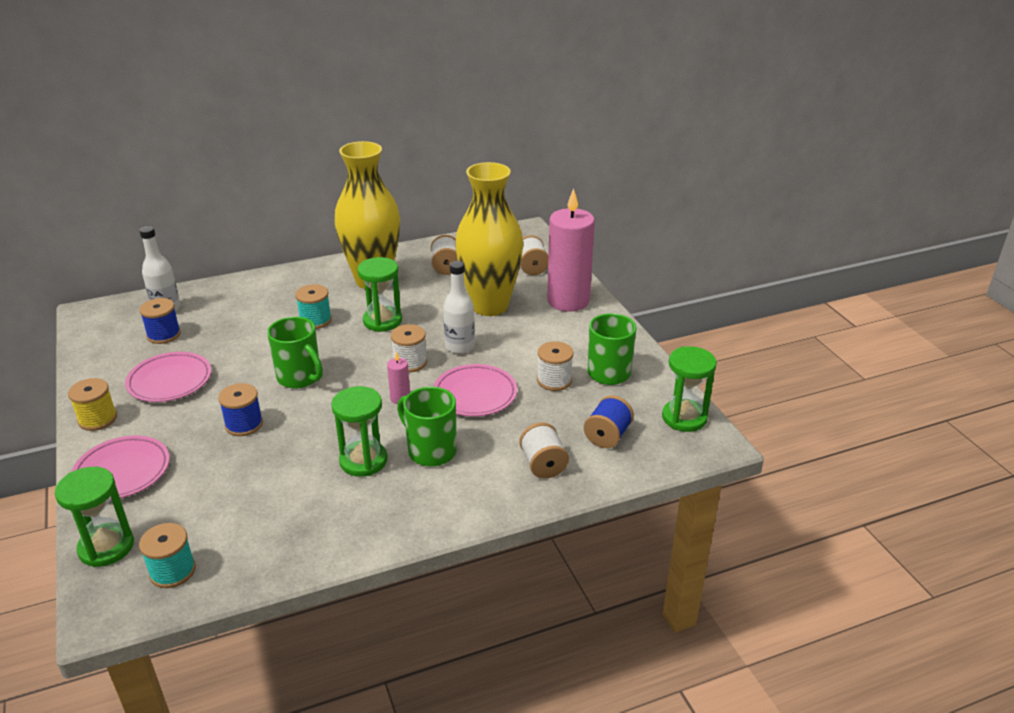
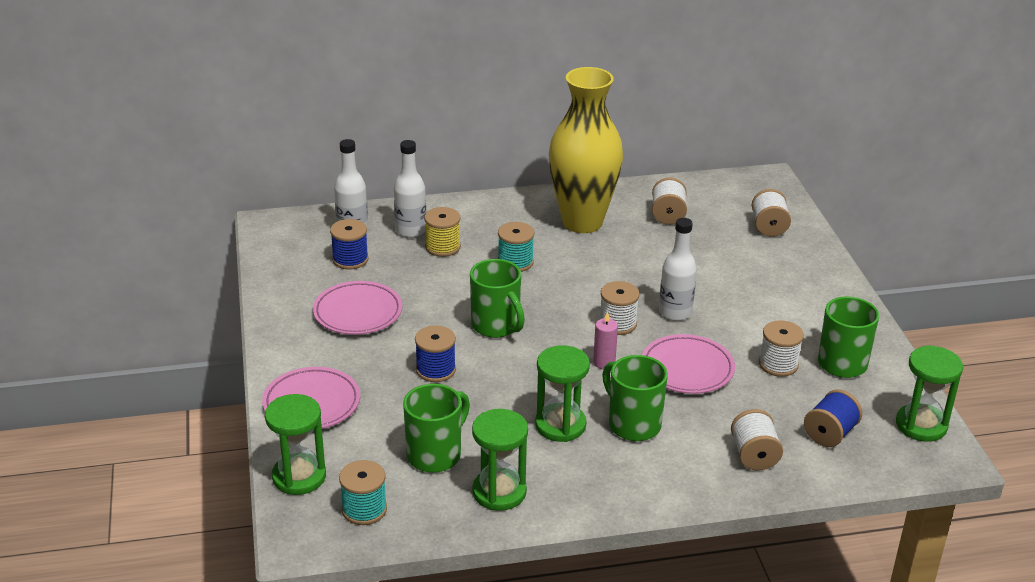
camera: 10 degrees right, 0 degrees up
(97, 419) = (284, 344): yellow spool -> yellow spool (443, 247)
(220, 304) = (411, 230): none -> white bottle
(244, 505) = (435, 455): none -> green mug
(382, 321) = (590, 272): green hourglass -> green hourglass (499, 492)
(490, 306) = (714, 268): yellow vase -> none
(568, 301) = (807, 272): pink candle -> none

